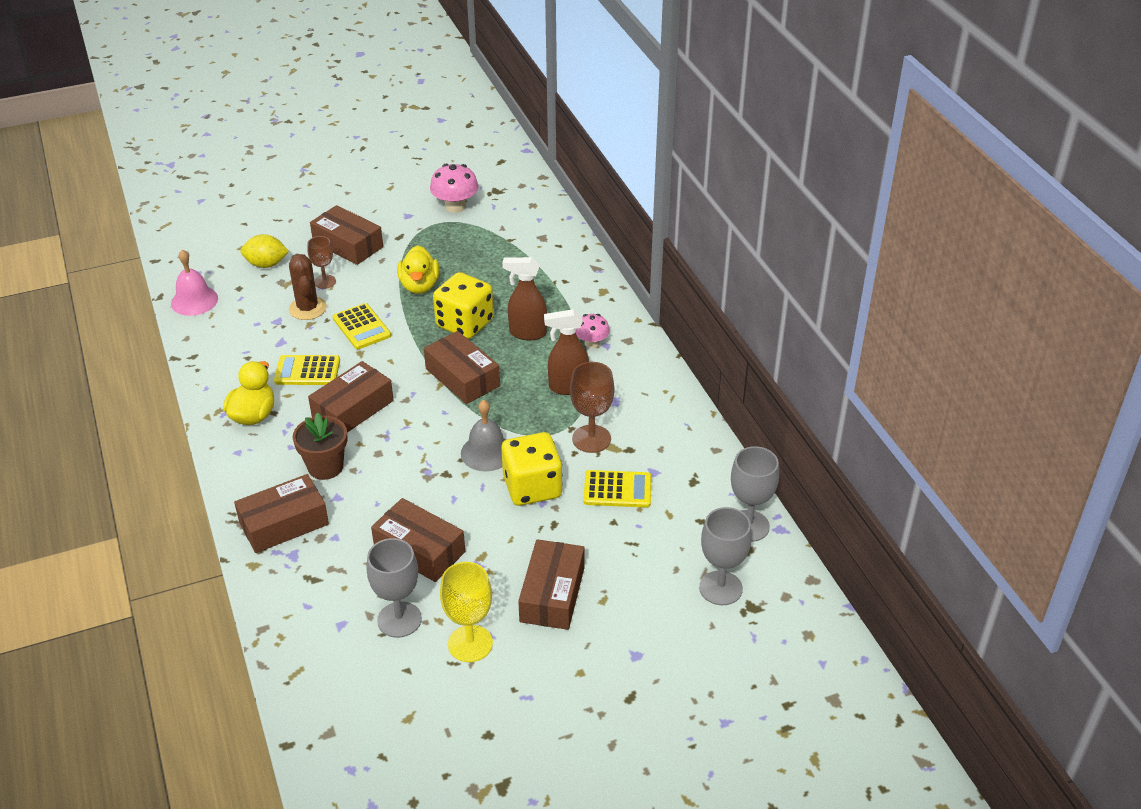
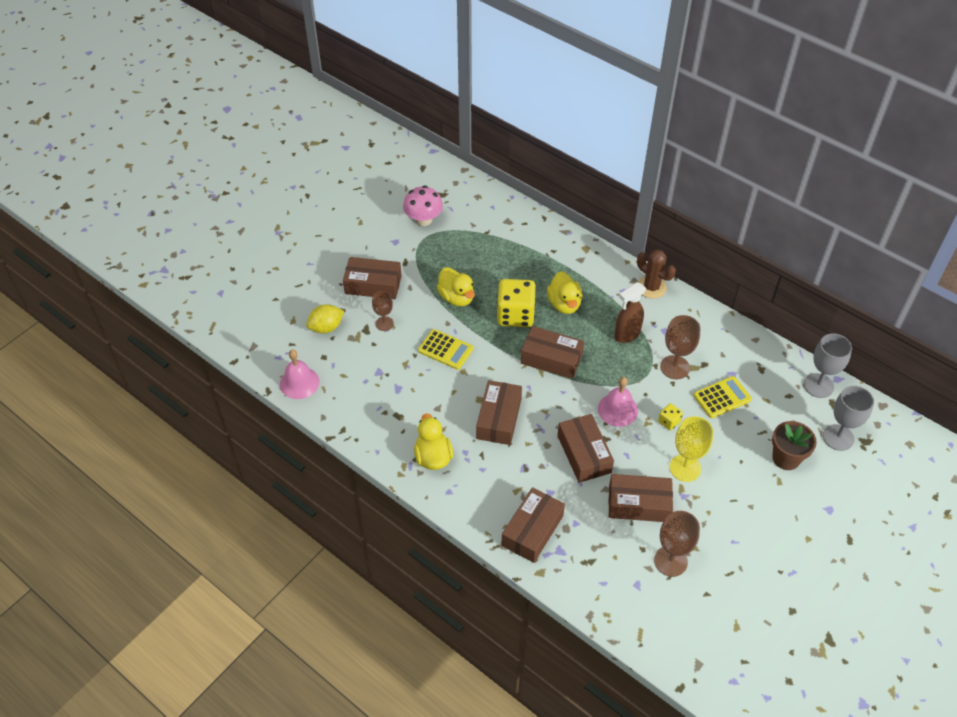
camera: 30 degrees left, 10 degrees up
(307, 308) = (392, 351): brown cactus -> brown cactus (651, 287)
(307, 371) = (439, 403): yellow calculator -> none
(325, 467) = (521, 473): brown flower pot -> brown flower pot (786, 458)
(399, 619) = (670, 561): grey goblet -> brown goblet
(470, 643) = (728, 554): yellow goblet -> yellow goblet (685, 468)
(486, 452) = (617, 409): grey bell -> pink bell
(527, 333) = (564, 304): brown spray bottle -> yellow duck
(532, 487) = (669, 422): yellow dice -> yellow dice, size x0.45
(552, 594) = (747, 493): brown box -> brown box (584, 454)
(592, 343) = (613, 293): pink mushroom -> none

